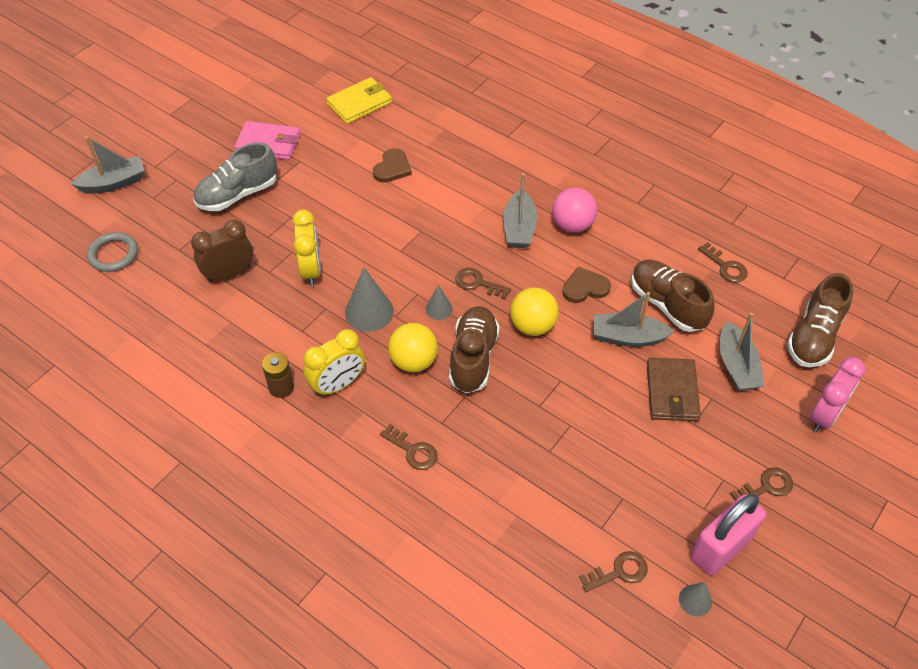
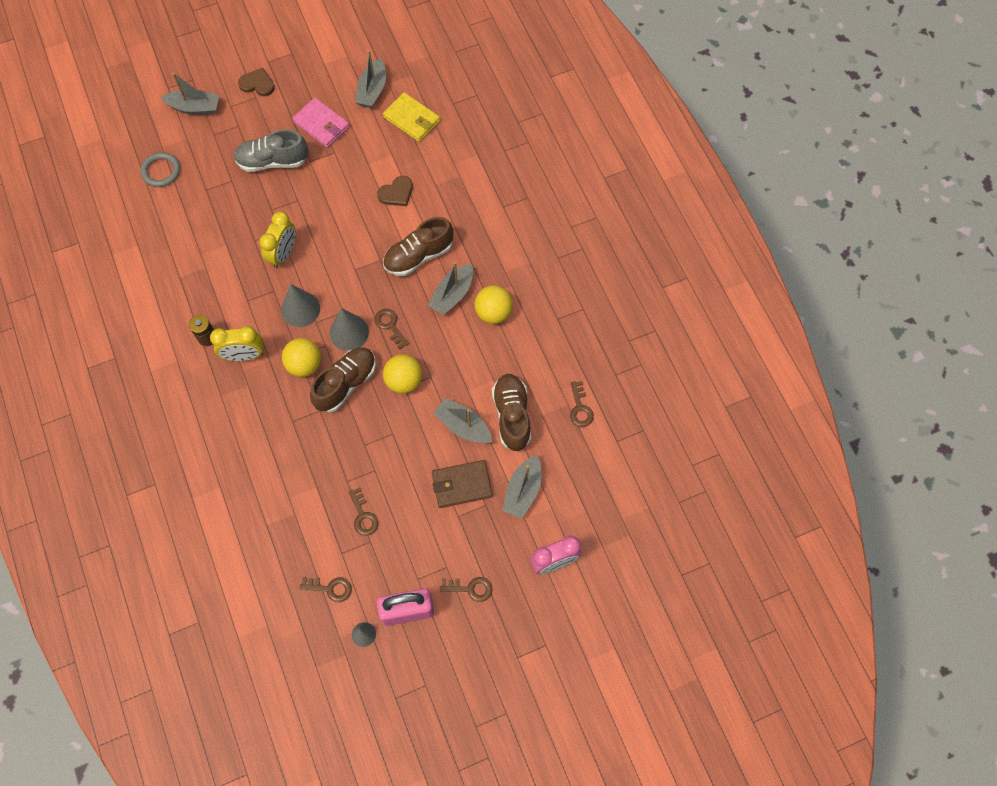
camera: 30 degrees right, 15 degrees up
(229, 274) = (227, 228): brown clock -> none
(300, 96) = (372, 90): none -> grey boat
(359, 103) = (412, 119): yellow wallet -> yellow wallet turned 45 degrees clockwise
(413, 451) = (260, 431): brown key -> brown key (363, 516)
(439, 309) = (349, 332): grey cone -> grey cone, size x1.80
(572, 225) = (493, 312): pink ball -> yellow ball
(585, 287) = (463, 370): brown heart -> brown heart (257, 84)
(672, 392) = (461, 485): brown wallet -> brown wallet turned 45 degrees clockwise
(814, 337) = (598, 500): brown shoe -> brown shoe (418, 256)

